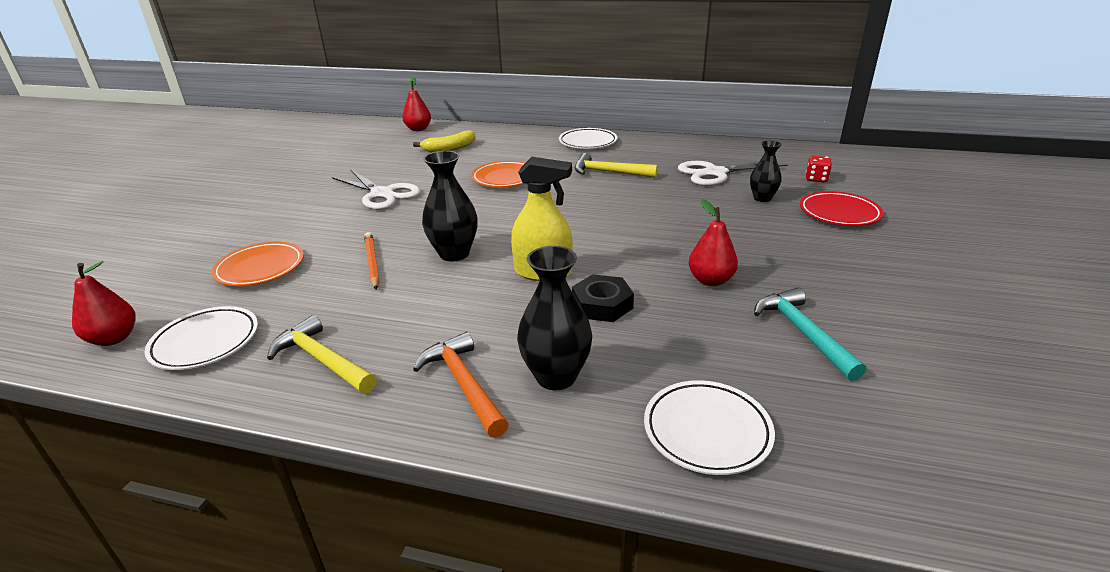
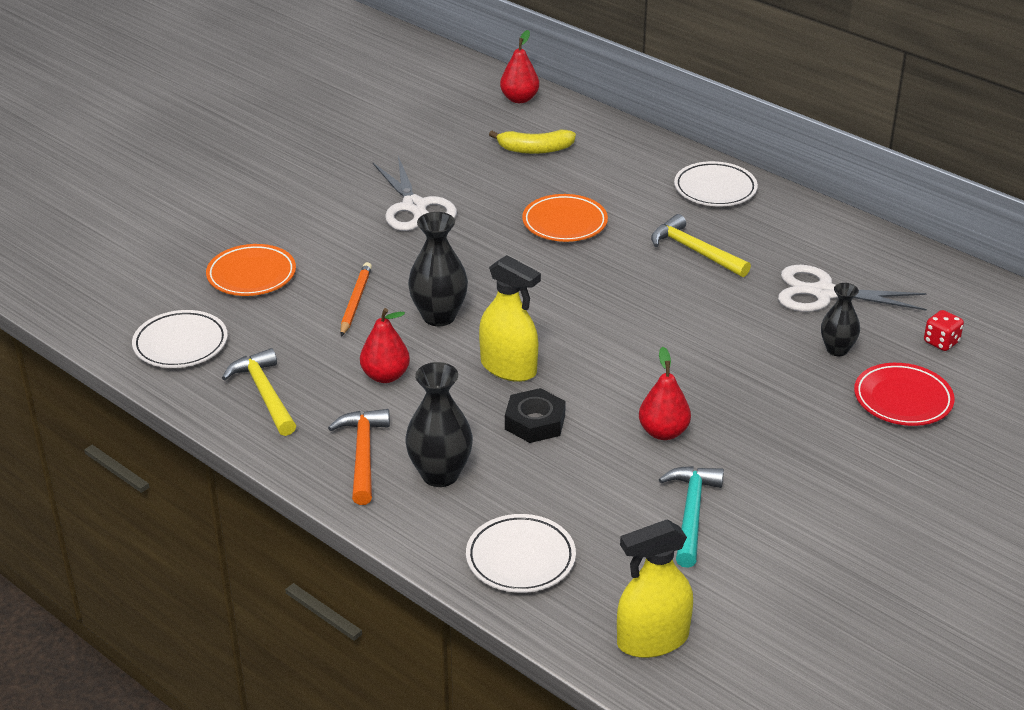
camera: 25 degrees right, 5 degrees up
(114, 338) = (111, 315): red pear -> red pear (385, 376)
(916, 466) = (652, 640): none -> yellow spray bottle

